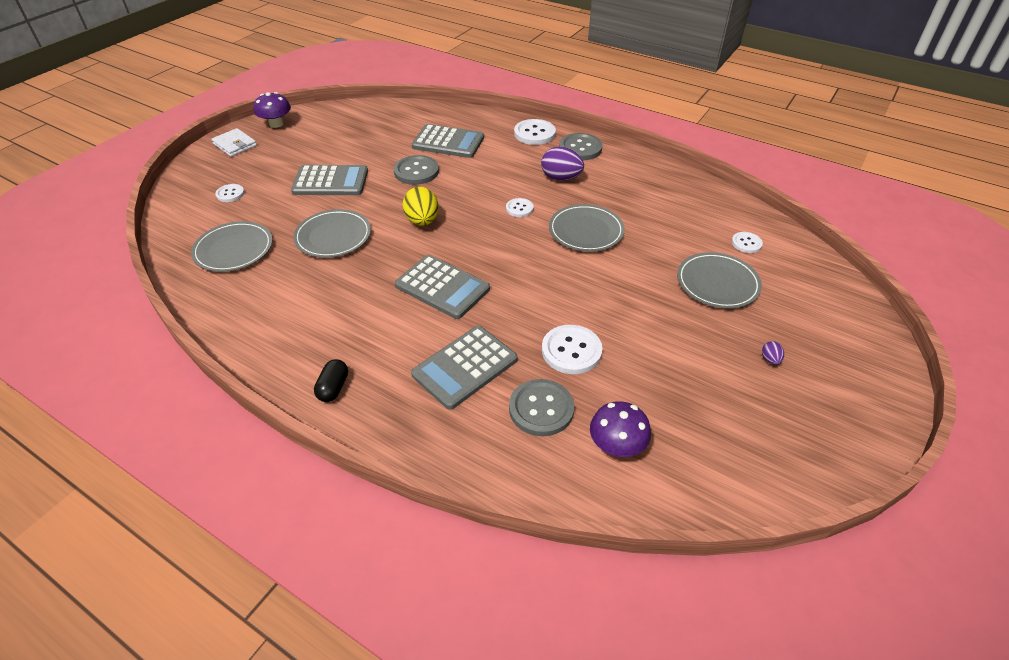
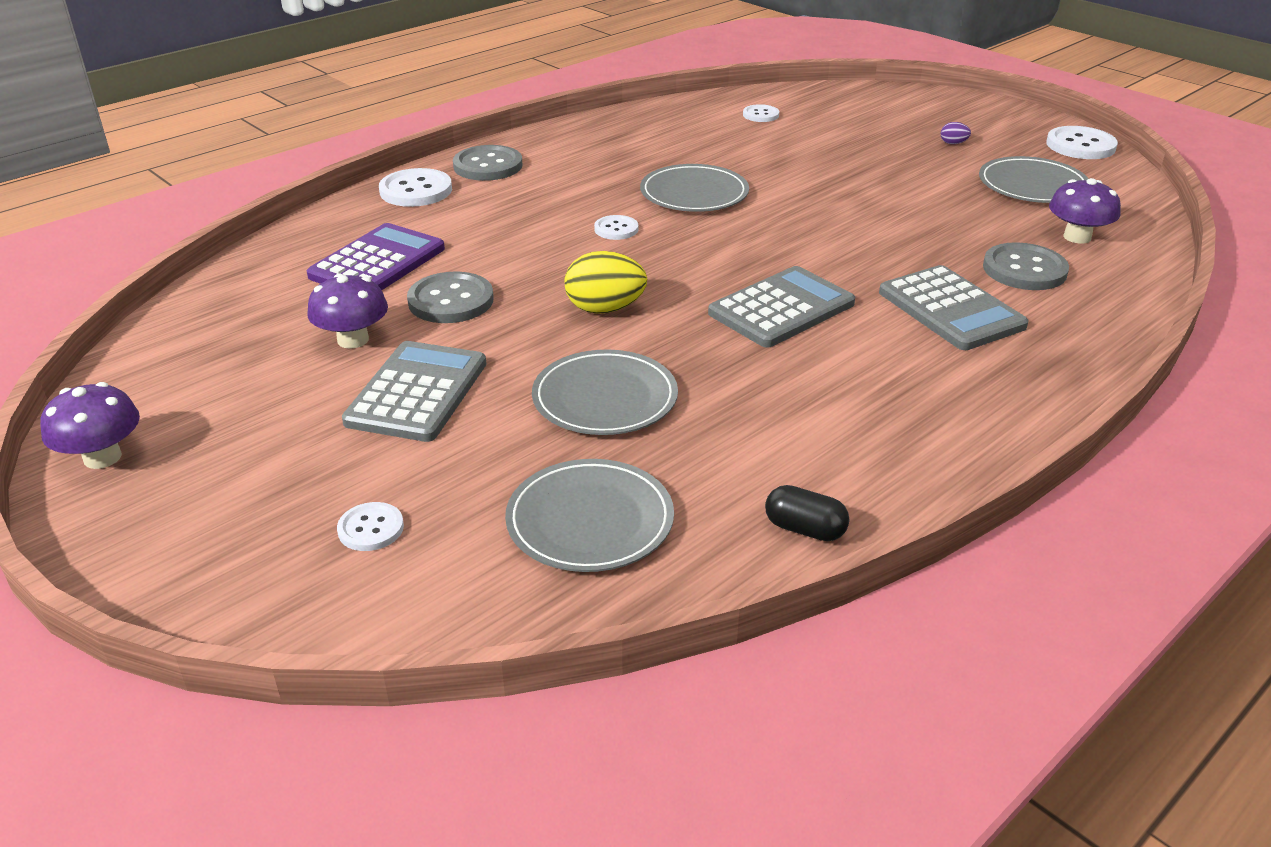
camera: 75 degrees left, 10 degrees down
(235, 145) = (145, 524): white wallet -> none
(333, 388) = (986, 416): black capsule -> black capsule (804, 529)
(372, 154) = (353, 340): none -> purple mushroom
(448, 142) = (377, 262): grey calculator -> purple calculator
(561, 178) = (556, 190): purple egg -> none
(571, 351) = (928, 238): white button -> white button (1080, 145)
(717, 283) = (826, 142): grey plate -> grey plate (1032, 185)

